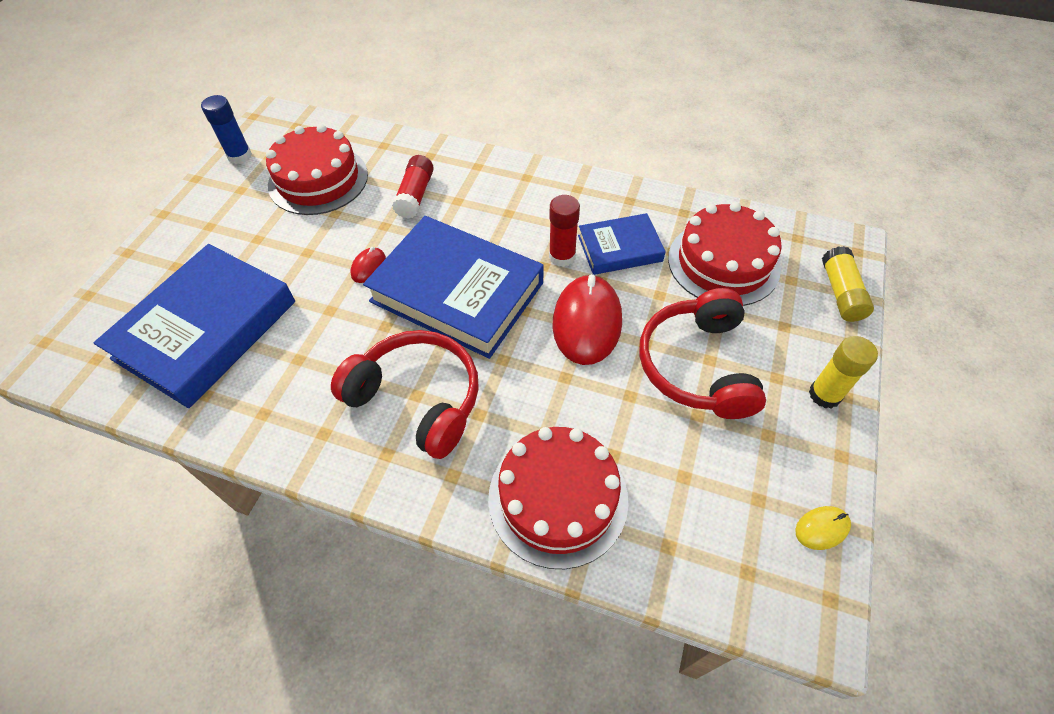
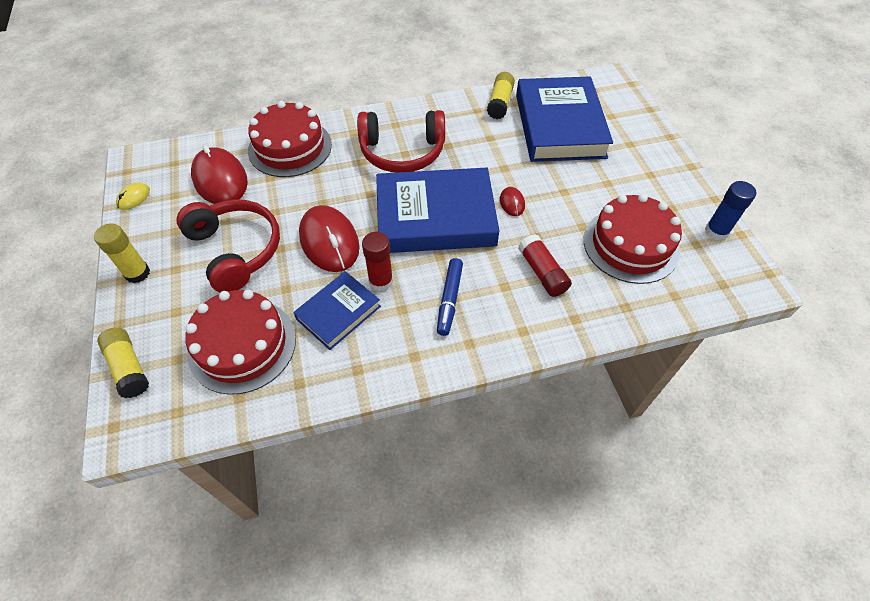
camera: 145 degrees right, 0 degrees up
(223, 408) = (500, 103): none -> yellow glue stick
(513, 212) = (449, 300): none -> blue marker
(683, 491) = (220, 179): none -> red mouse

